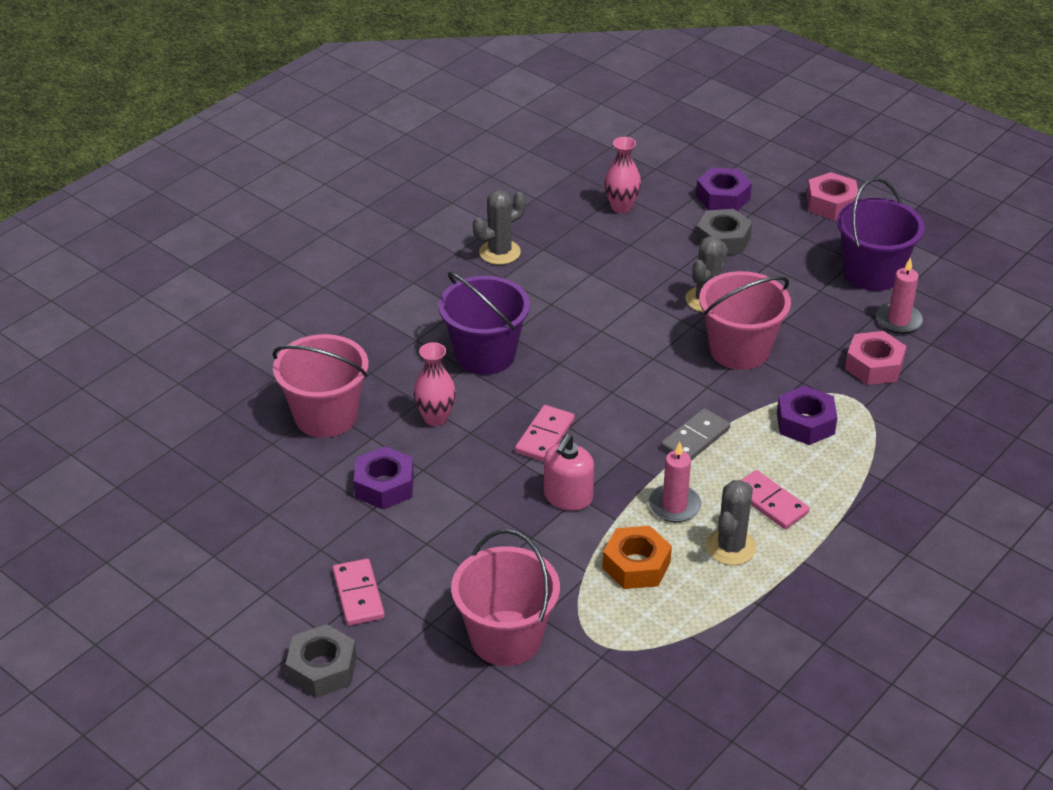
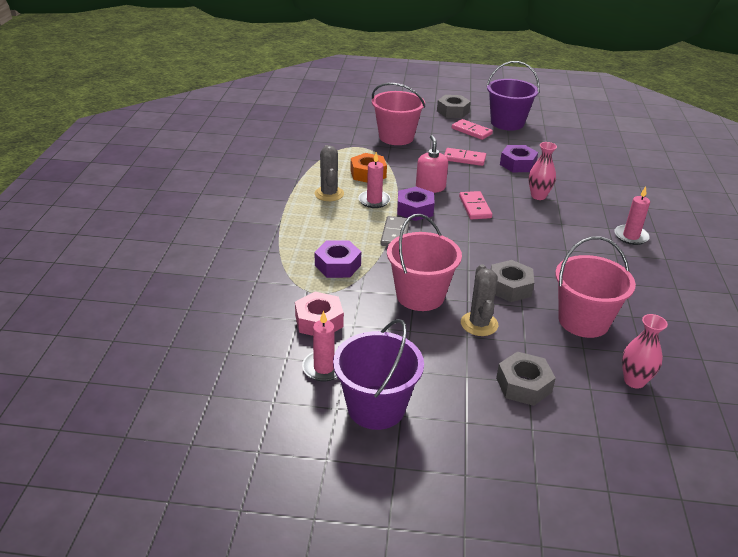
camera: 145 degrees right, 5 degrees down
(326, 416) = (588, 179): pink bucket -> pink bucket (583, 321)
(409, 319) = (631, 236): none -> pink candle
(485, 355) = (562, 234): purple bucket -> purple bucket (507, 123)
(499, 252) = (653, 300): grey cactus -> none
(630, 321) = (510, 287): none -> grey nut
(722, 197) = (573, 435): purple nut -> purple nut (415, 209)
(769, 502) = (325, 218): pink domino -> pink domino (464, 159)
(831, 204) = (474, 480): pink nut -> none

